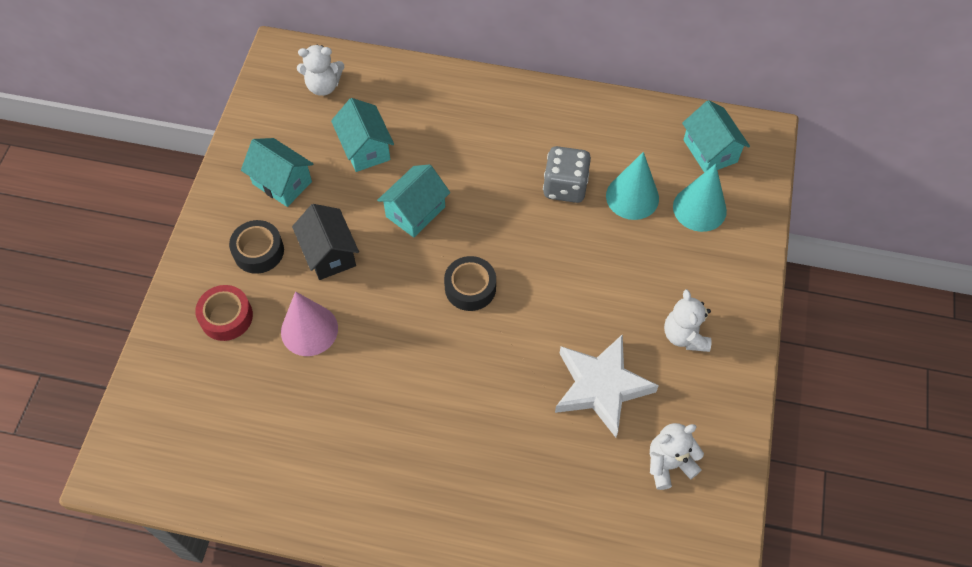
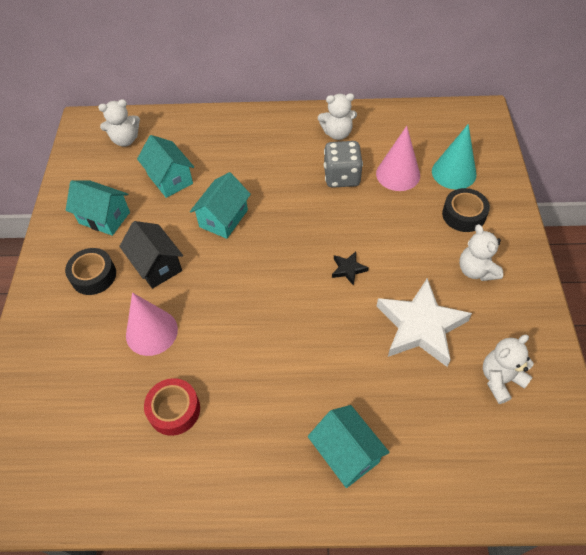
camera: 10 degrees left, 5 degrees down
(226, 317) = (73, 336): red tape -> red tape (174, 410)
(470, 288) = (285, 269): black tape -> black tape (463, 215)
(540, 303) = (348, 269): none -> black star
(575, 127) = (337, 133): none -> white teddy bear
(632, 197) = (398, 174): turquoise cone -> pink cone
(710, 151) = (447, 131): turquoise house -> turquoise house (346, 453)

